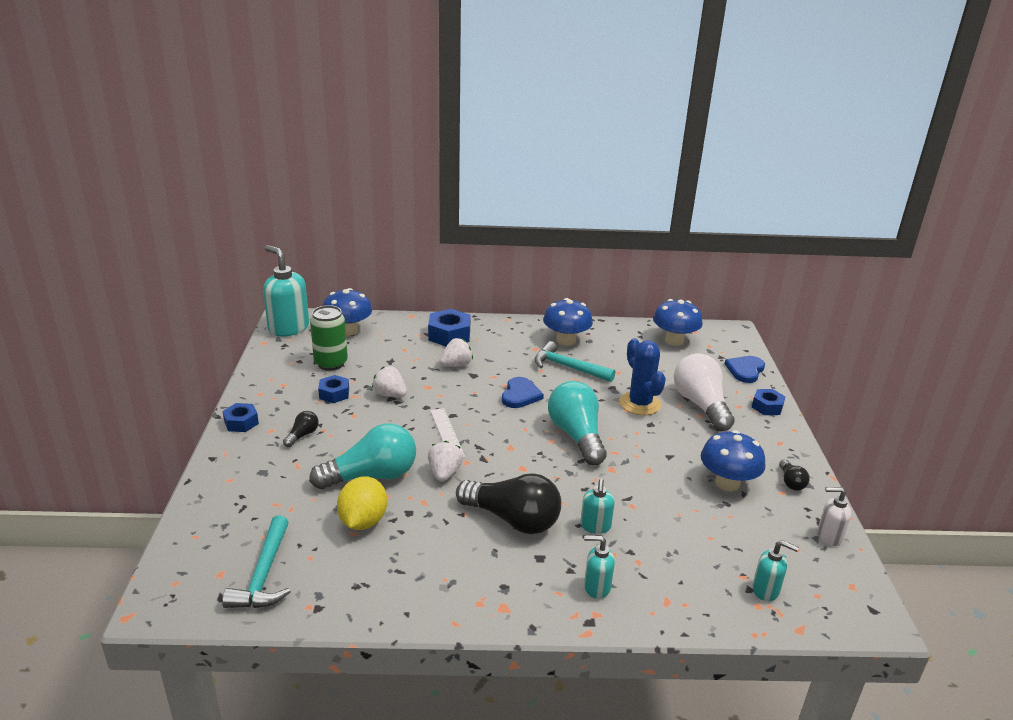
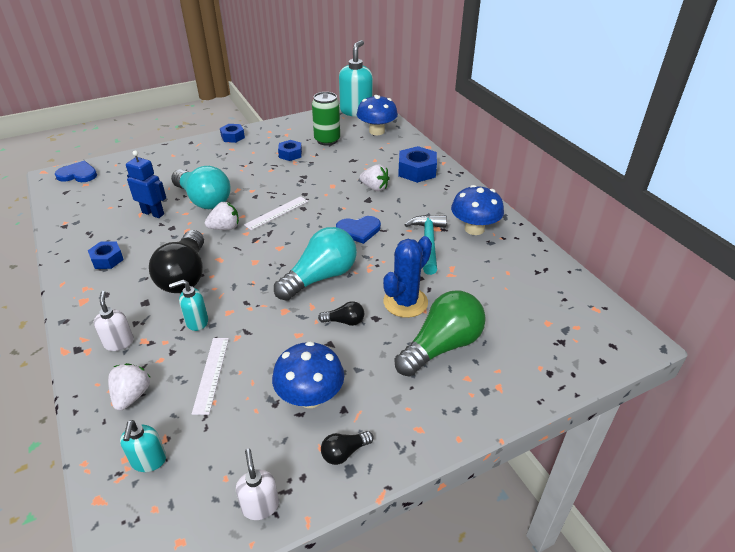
camera: 65 degrees right, 10 degrees up
(264, 574) = (88, 197): turquoise hammer -> none
(302, 435) = (233, 160): black light bulb -> black light bulb (344, 321)
(363, 521) = (153, 213): yellow lemon -> blue robot
(390, 394) = (307, 174): white strawberry -> white strawberry (132, 395)
(596, 587) = (119, 342): turquoise soap dispenser -> white soap dispenser
(674, 340) = (556, 297): blue mushroom -> none
(675, 531) = (211, 374): none -> white ruler
(701, 405) = (441, 346): white light bulb -> green light bulb
(745, 370) = (552, 368): blue heart -> blue heart (78, 174)
(767, 407) = (487, 403): blue nut -> blue nut (107, 259)

